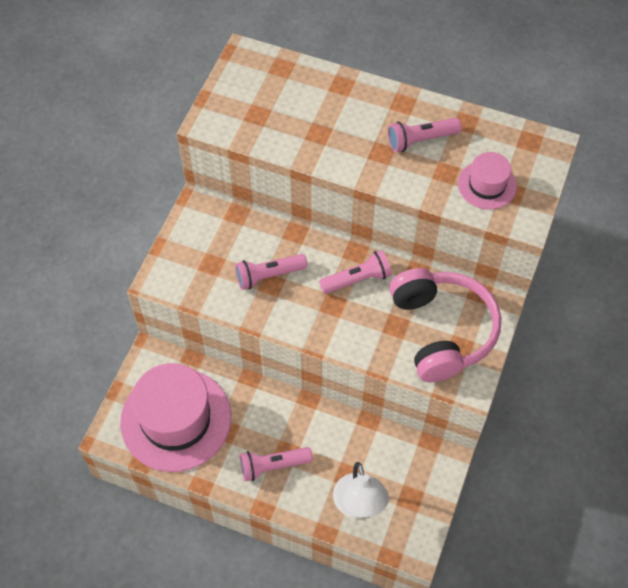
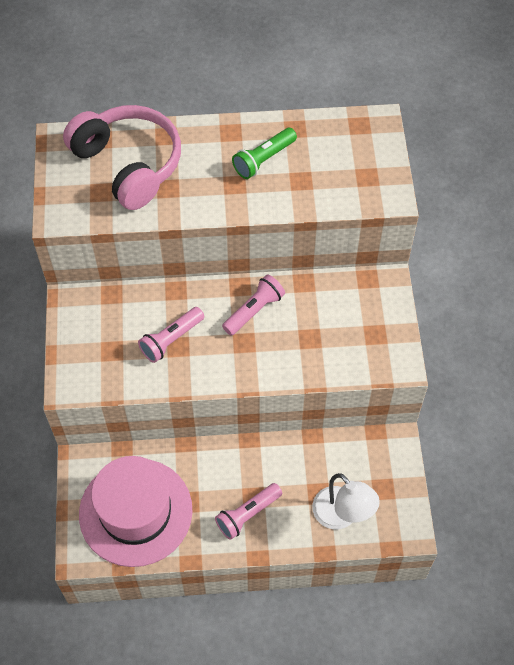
camera: 25 degrees left, 0 degrees up
(420, 140) = (263, 159): pink flashlight -> green flashlight
(441, 331) = (351, 326): pink headphones -> pink headphones (128, 164)
(487, 185) = (342, 178): pink hat -> none

